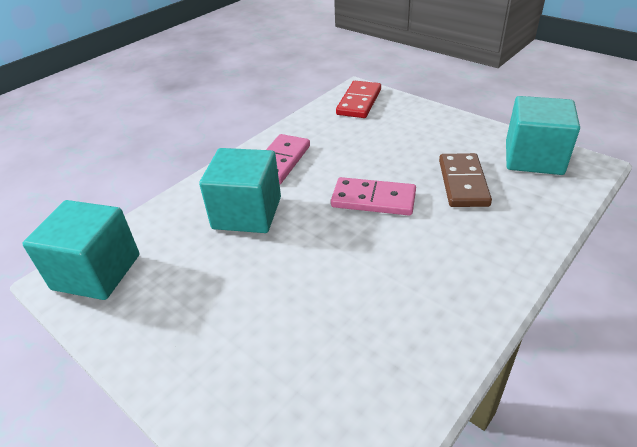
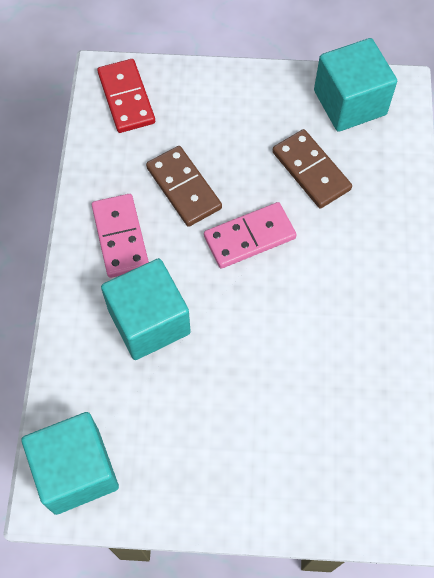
camera: 40 degrees left, 25 degrees up
(351, 155) = (184, 188): none -> brown domino

